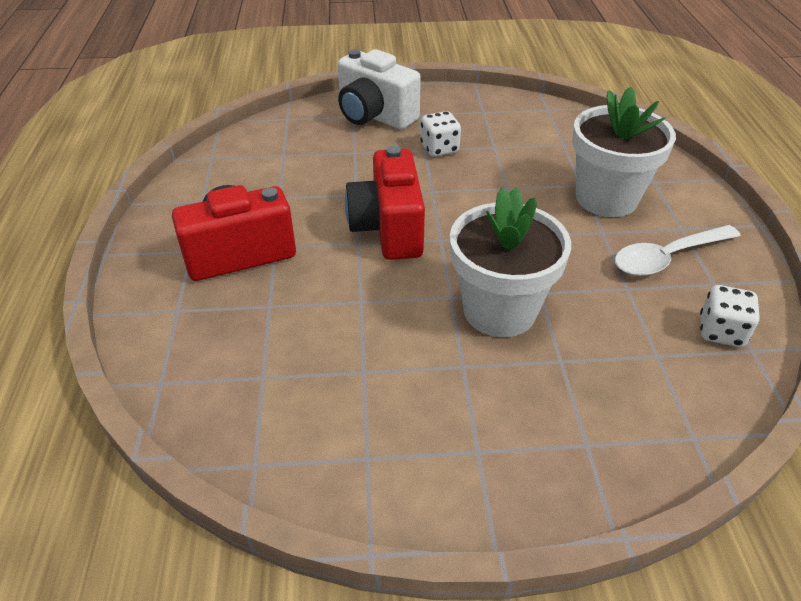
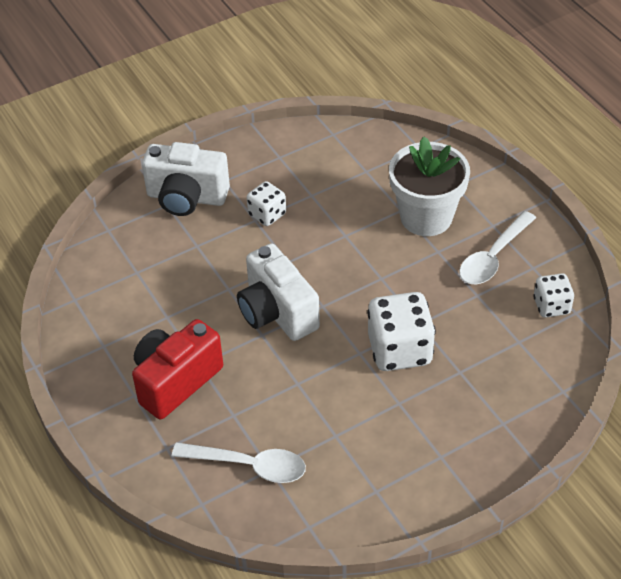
camera: 25 degrees left, 5 degrees up
(242, 363) = (248, 465): none -> white spoon
(388, 229) = (277, 312): red camera -> white camera
(499, 310) = (399, 350): white flower pot -> white dice

